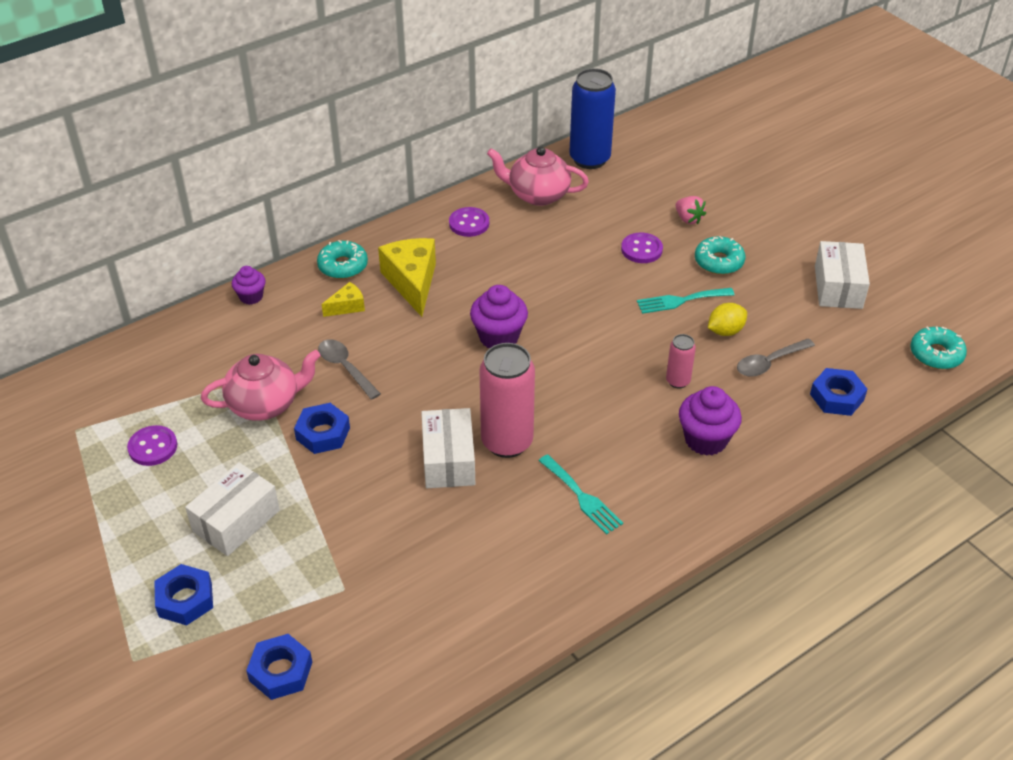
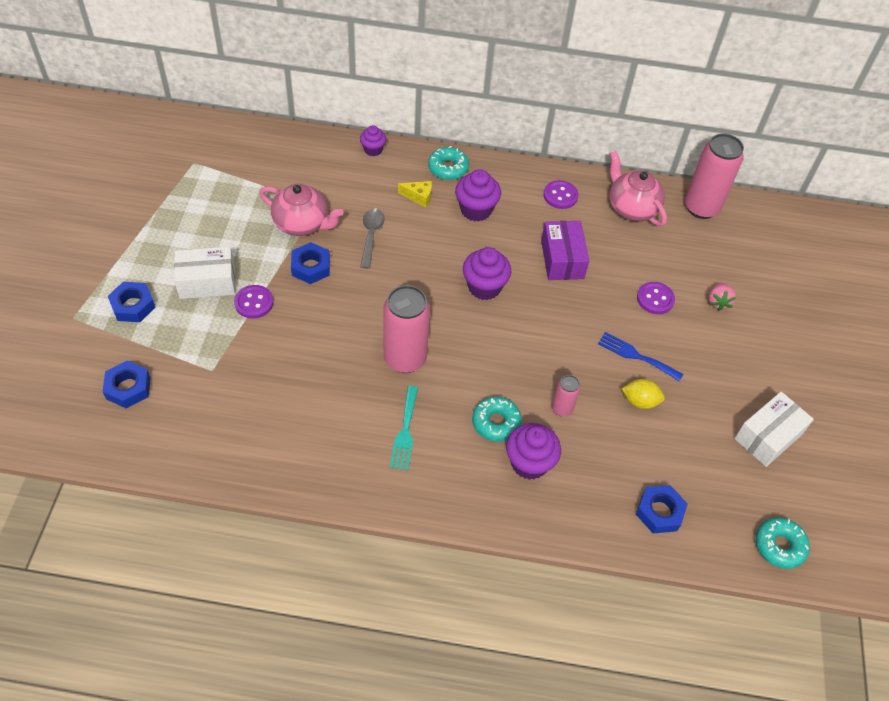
camera: 40 degrees right, 10 degrees up
(153, 447) = (218, 203): purple button -> purple button (254, 303)
(412, 282) = (476, 210): yellow cheese -> purple cupcake
(448, 460) = (358, 342): white box -> none
(533, 271) = (562, 259): none -> purple box
(589, 159) = (701, 207): blue can -> pink can
(681, 301) = (636, 356): turquoise fork -> blue fork
(719, 262) = (700, 349): turquoise donut -> turquoise donut (496, 423)
(769, 363) = (642, 448): grey spoon -> none

